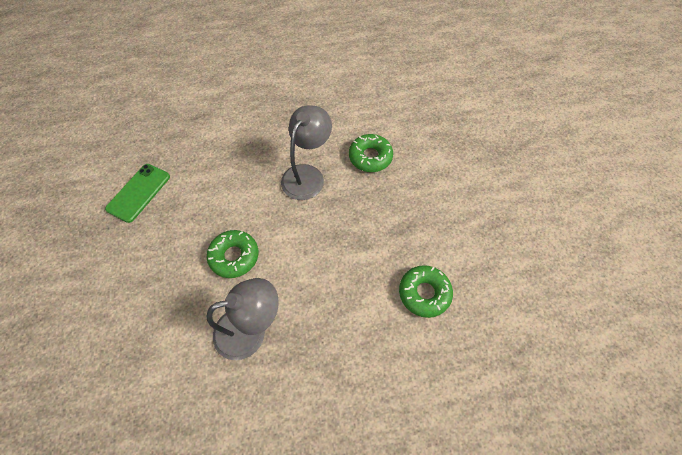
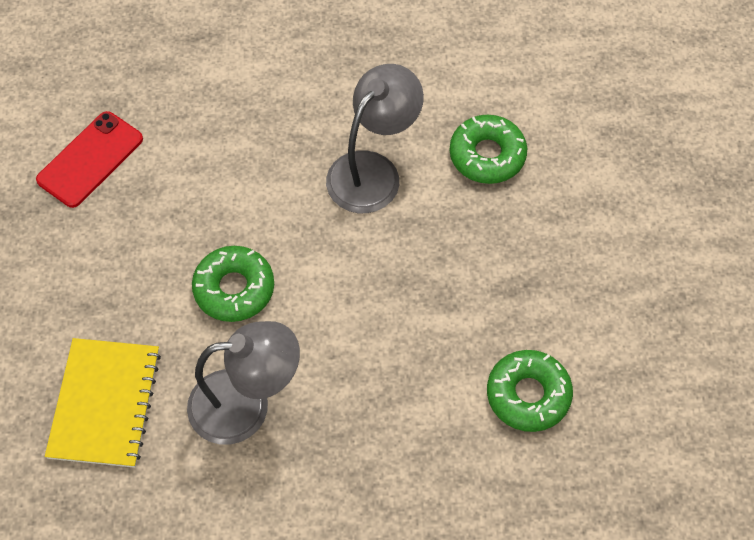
camera: 10 degrees right, 0 degrees up
(139, 192) = (90, 159): green phone -> red phone
(158, 345) = (105, 404): none -> yellow notebook

